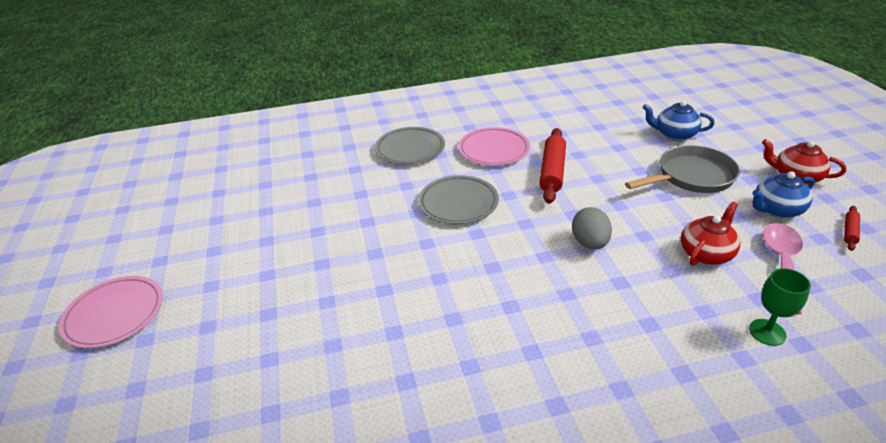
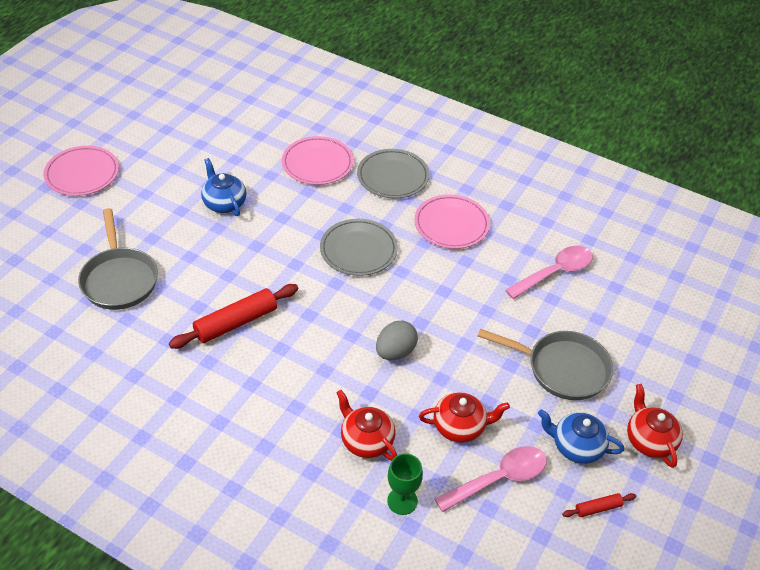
camera: 40 degrees right, 10 degrees up
(281, 370) = (119, 279): none -> grey pan
(341, 174) = (317, 163): none -> pink plate
(552, 171) = (463, 278): red rolling pin -> red rolling pin (236, 322)
(595, 134) = (555, 272): none -> pink spoon
(674, 134) = (621, 325): blue teapot -> blue teapot (224, 203)
(675, 314) = (366, 440): none -> red teapot

